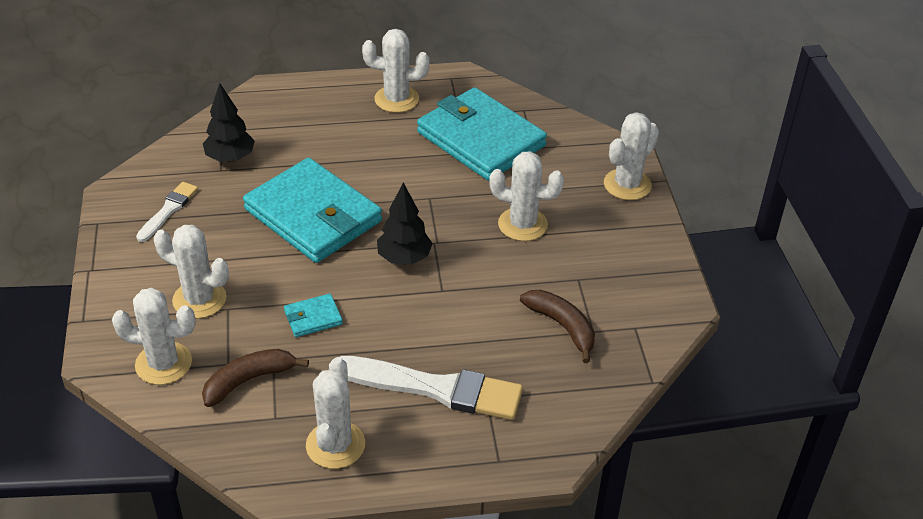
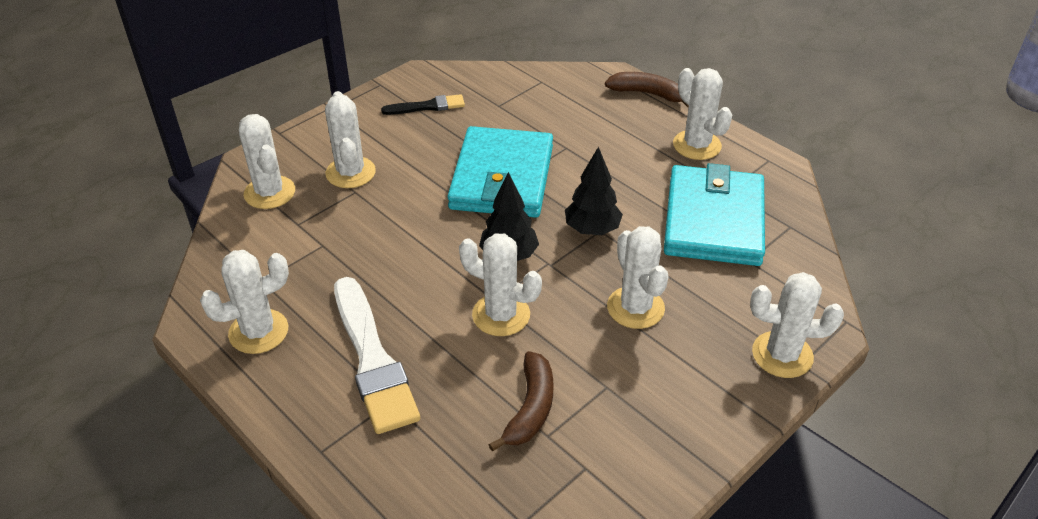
camera: 55 degrees right, 0 degrees up
(168, 210) = (427, 106): white brush -> black brush
(230, 158) = (516, 102): black tree -> black tree (592, 229)
(249, 380) = (289, 245): brown banana -> brown banana (647, 94)
(313, 318) = (387, 241): turquoise wallet -> none
(461, 295) = (501, 315): none -> white cactus

